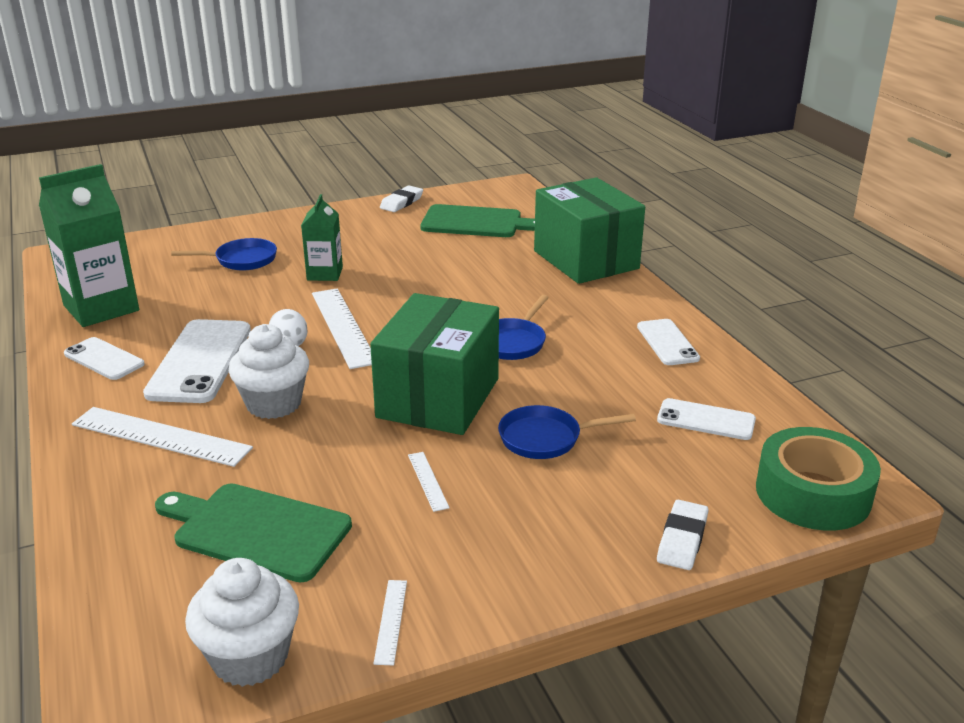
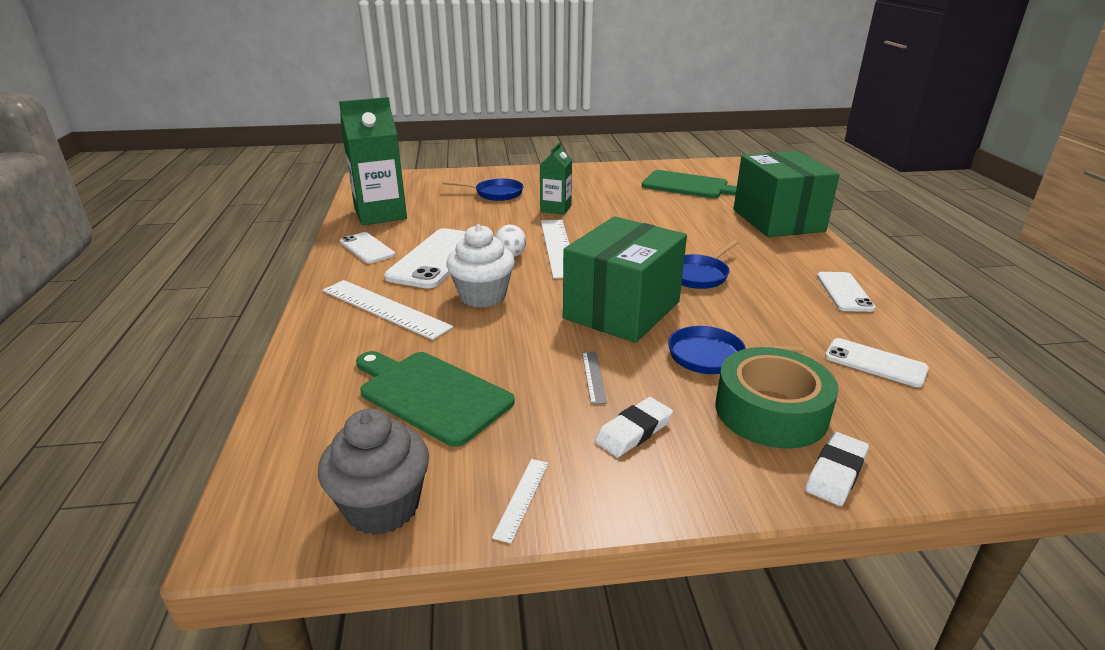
camera: 15 degrees right, 0 degrees up
(250, 657) = (382, 507): white cupcake -> grey cupcake
(401, 202) = (631, 167): white eraser -> white eraser (634, 431)
(427, 481) = (593, 376): white ruler -> grey ruler
(813, 493) = (988, 450): green tape -> green tape (771, 411)

